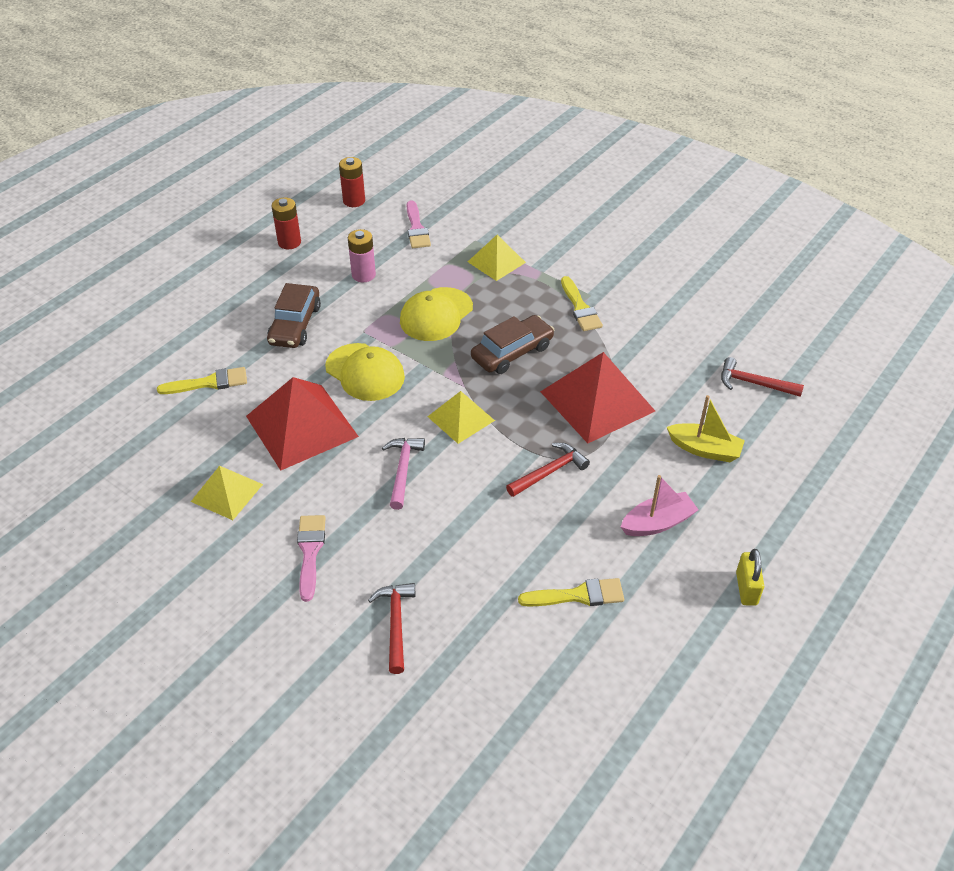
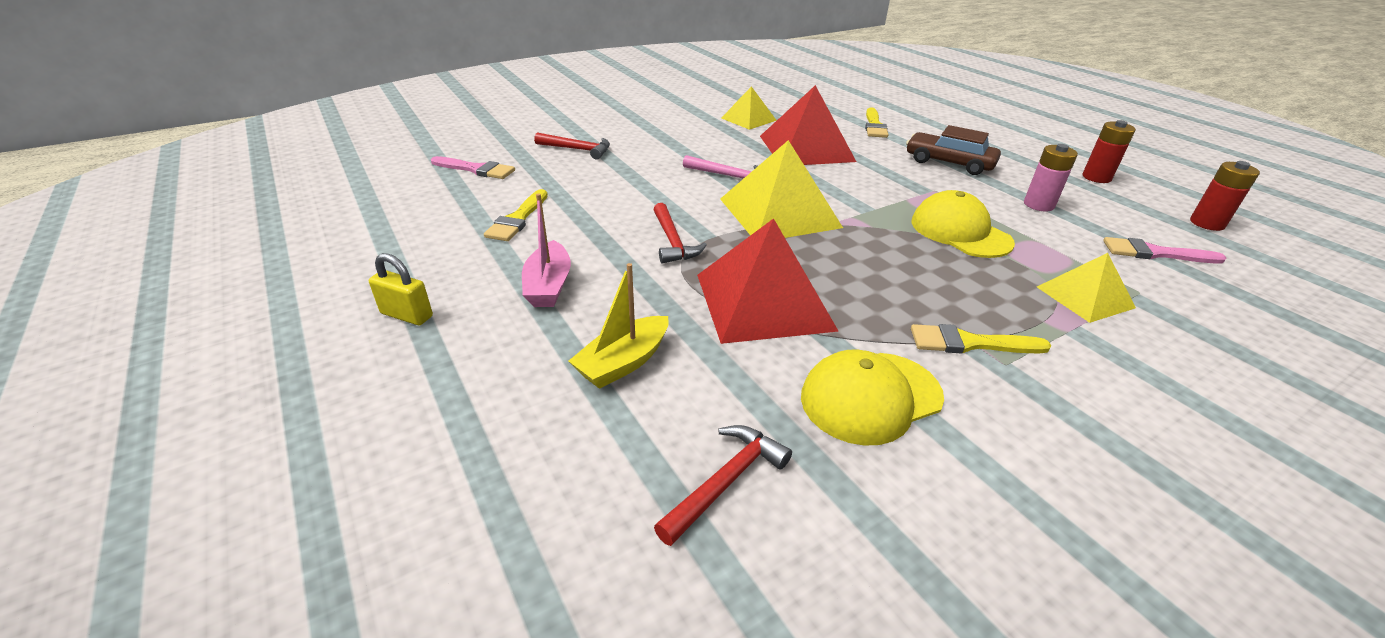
camera: 110 degrees right, 10 degrees down
(310, 552) = (670, 134): pink brush -> pink brush (476, 169)
(365, 372) = (868, 181): yellow cap -> yellow cap (870, 397)
(461, 418) = (779, 213): yellow pyramid -> yellow pyramid, size x1.74
(512, 352) = (878, 264): brown car -> none

